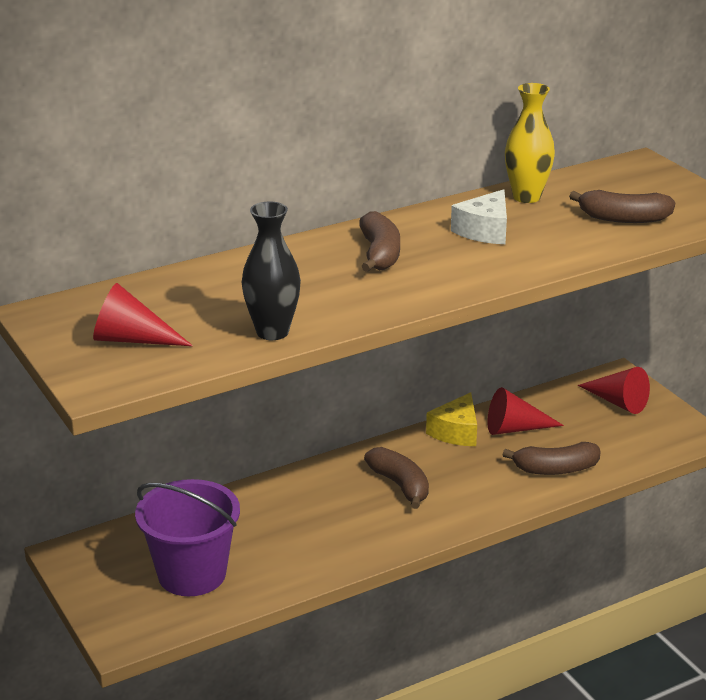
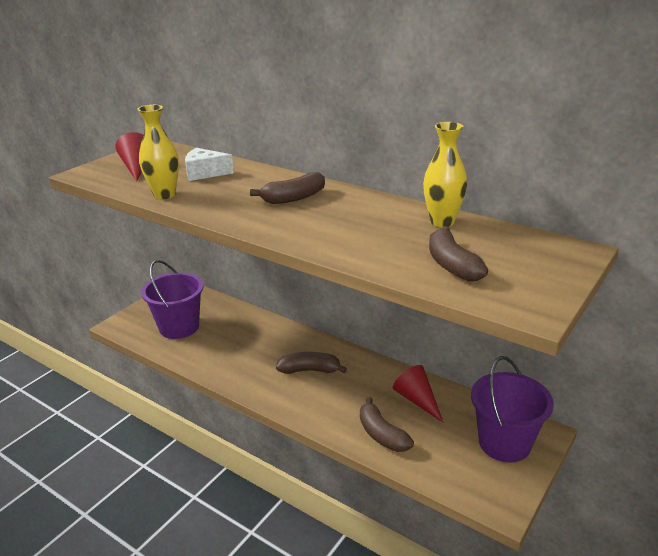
camera: 65 degrees right, 0 degrees up
(272, 332) = (164, 195): black vase -> yellow vase
(400, 485) = (310, 370): brown banana -> brown banana turned 120 degrees counterclockwise
(456, 432) = (389, 375): yellow cheese -> none
(485, 231) = (365, 220): white cheese -> white cheese (205, 173)
(617, 402) = (504, 443): red cone -> purple bucket

